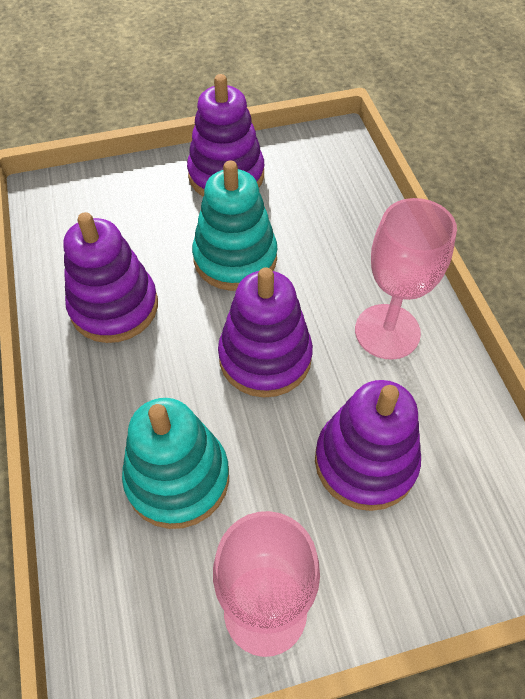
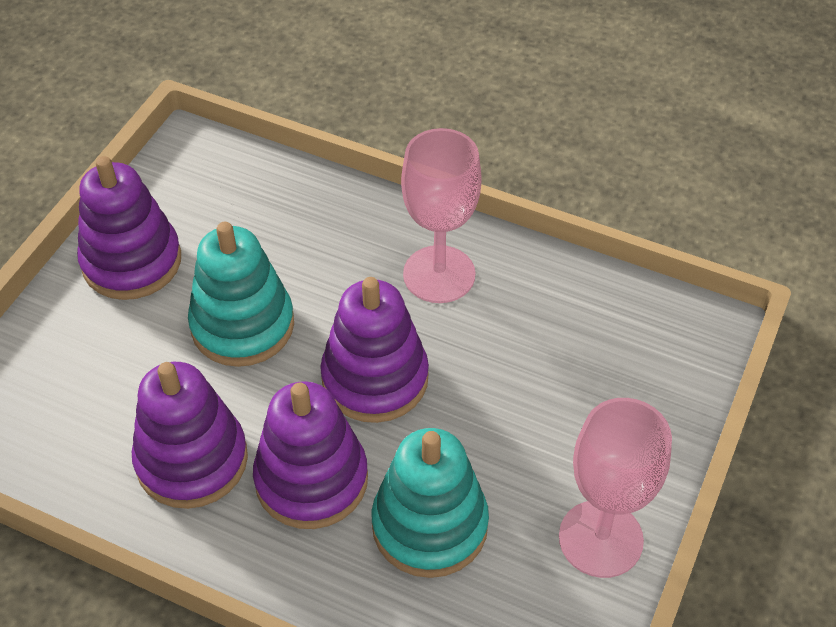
camera: 50 degrees left, 5 degrees down
(365, 461) = (540, 380): purple stacking toy -> purple stacking toy (311, 479)

